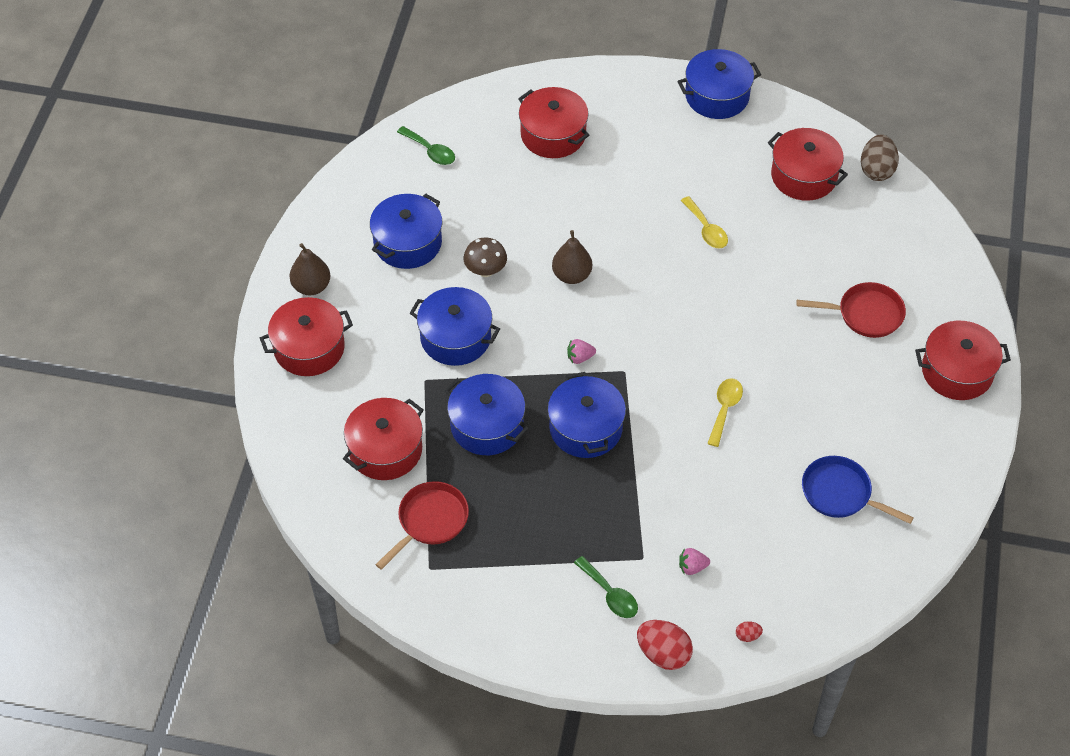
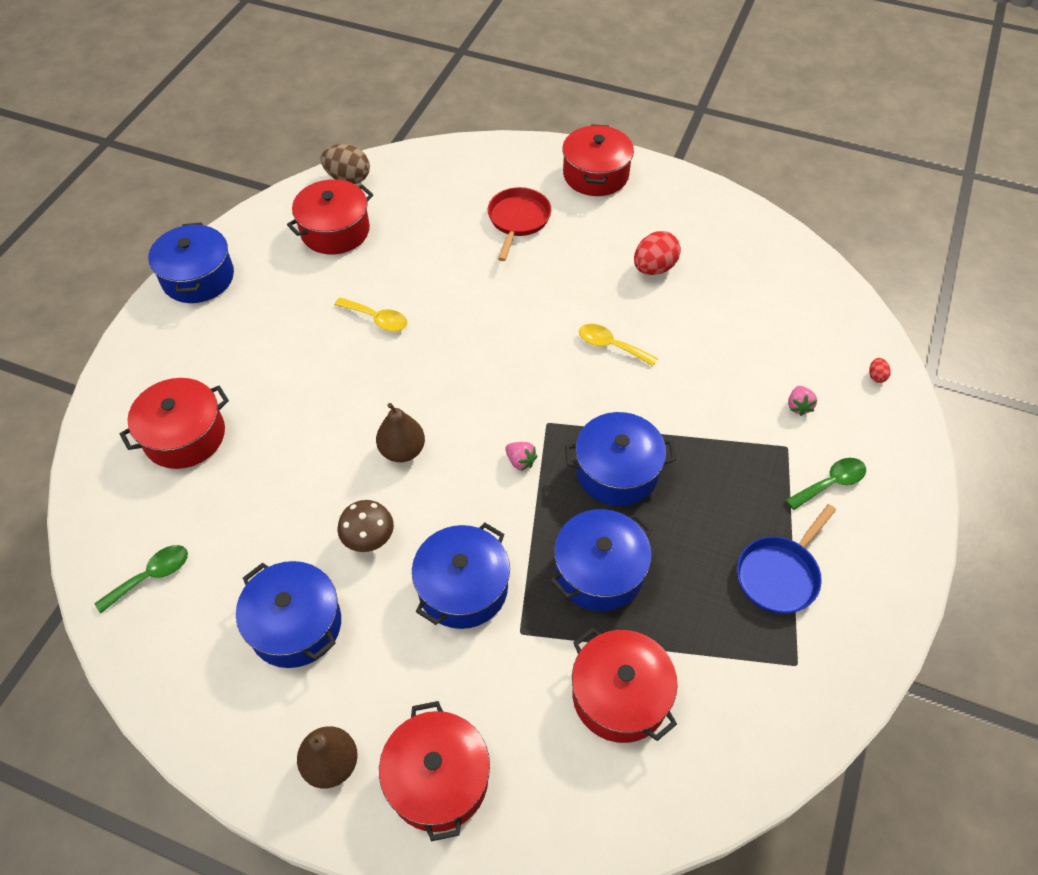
camera: 80 degrees left, 0 degrees up
(430, 521) = (730, 655): red pan -> none
(580, 357) = (520, 461): pink strawberry -> pink strawberry turned 45 degrees counterclockwise
(663, 653) = (900, 448): red egg -> red egg (654, 268)
(706, 229) = (377, 319): yellow spoon -> yellow spoon turned 45 degrees clockwise
(840, 493) = (719, 278): blue pan -> blue pan (779, 574)

